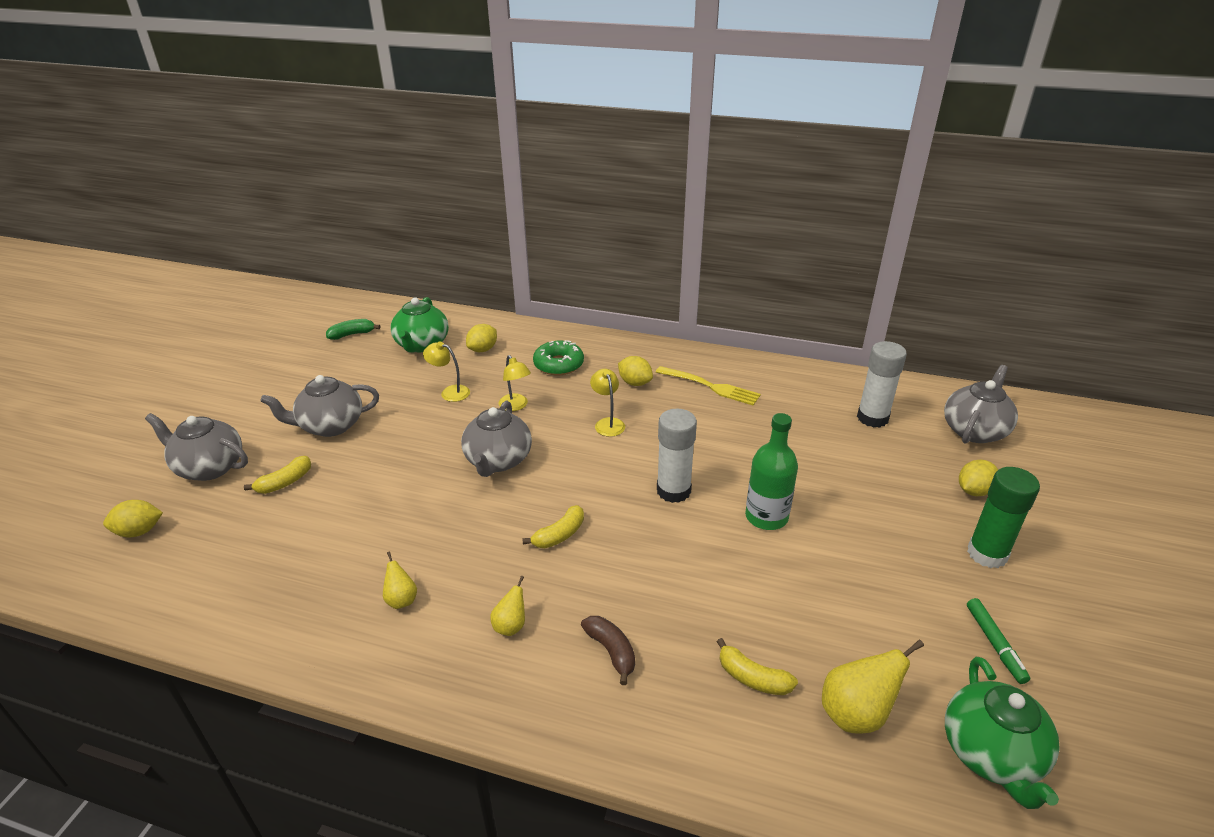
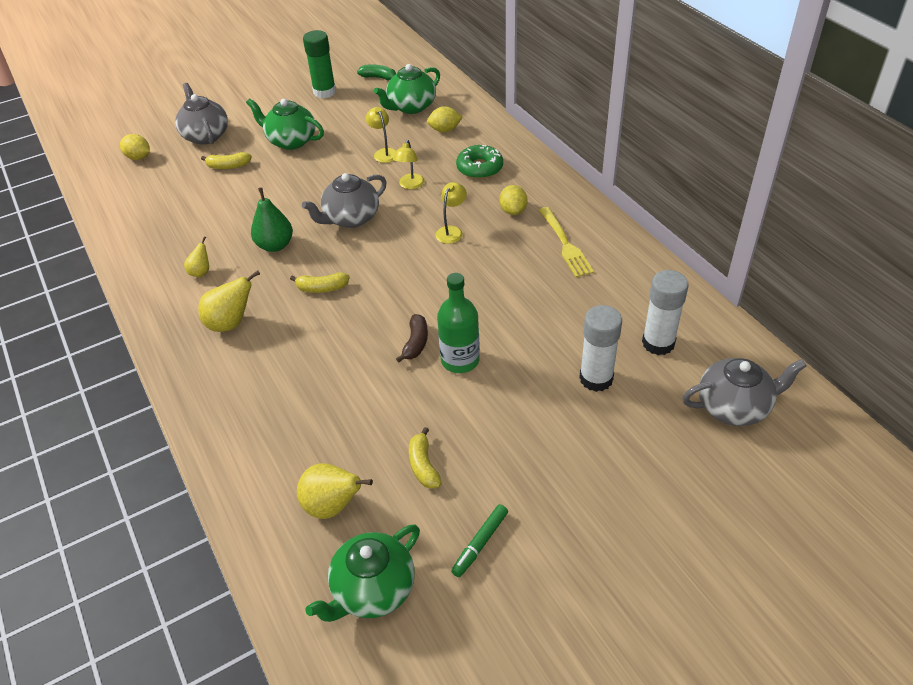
camera: 45 degrees right, 10 degrees up
(330, 426) = (291, 141): grey teapot -> green teapot
(452, 526) = (275, 245): none -> green pear
(511, 626) = (231, 323): yellow pear -> yellow pear, size x1.74
(611, 651) = (259, 373): brown banana -> brown banana (415, 343)
(673, 491) = (426, 304): white glue stick -> white glue stick (596, 378)
(752, 678) = (308, 443): yellow banana -> yellow banana (423, 465)
(974, 491) = (646, 447): yellow lemon -> none
(987, 554) = (576, 492): green glue stick -> green glue stick (324, 92)

